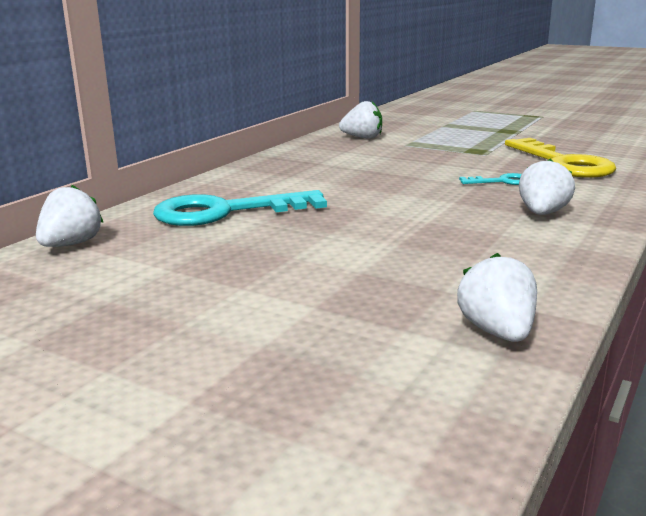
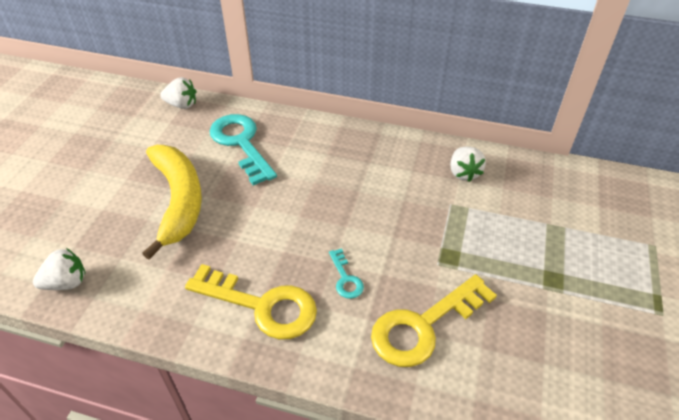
camera: 75 degrees right, 25 degrees up
(329, 250) = (178, 201): none -> yellow banana
(542, 213) = (262, 306): white strawberry -> yellow key

